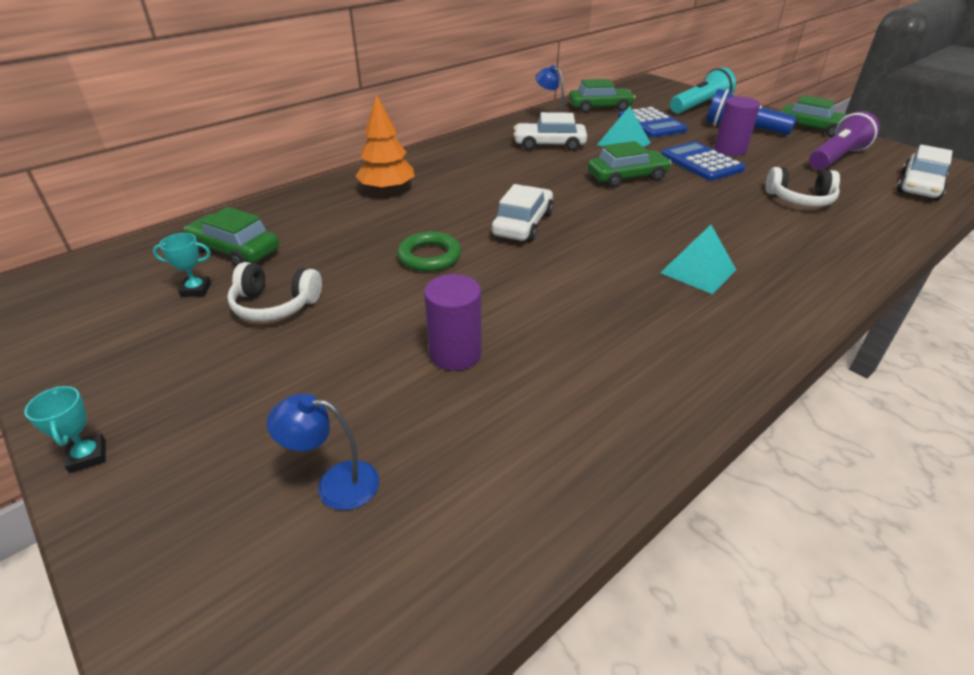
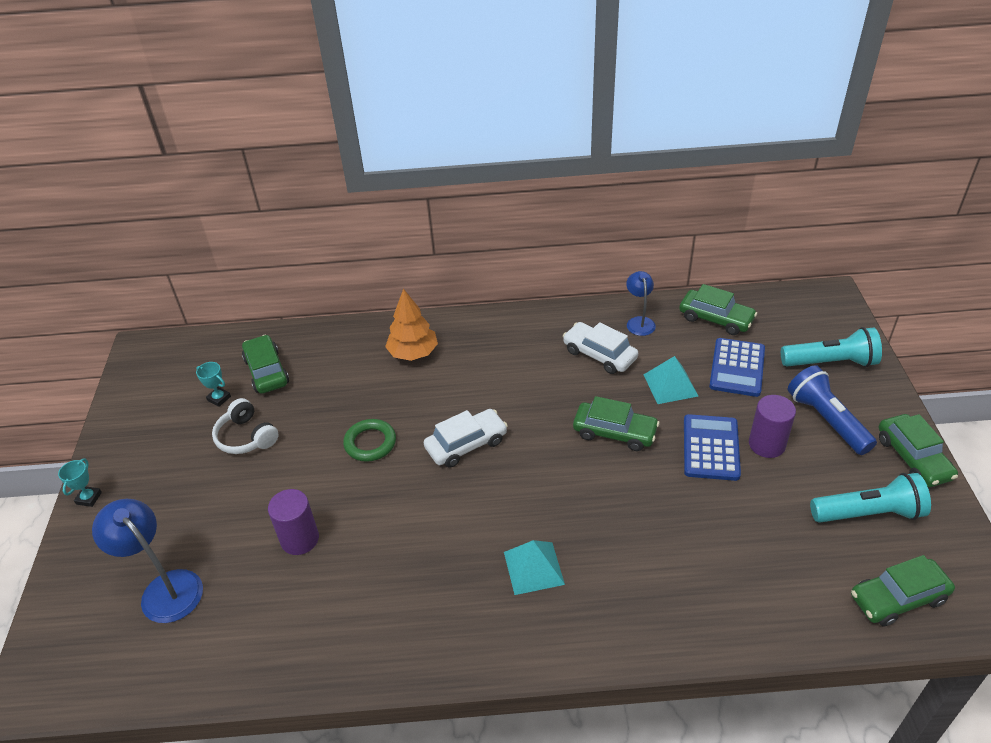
camera: 40 degrees right, 5 degrees up
(335, 484) = (165, 588): blue lamp -> blue lamp, size x1.64
(800, 199) = (738, 544): white headphones -> none
(836, 158) = (869, 513): purple flashlight -> turquoise flashlight
(919, 186) = (898, 598): white car -> green car

